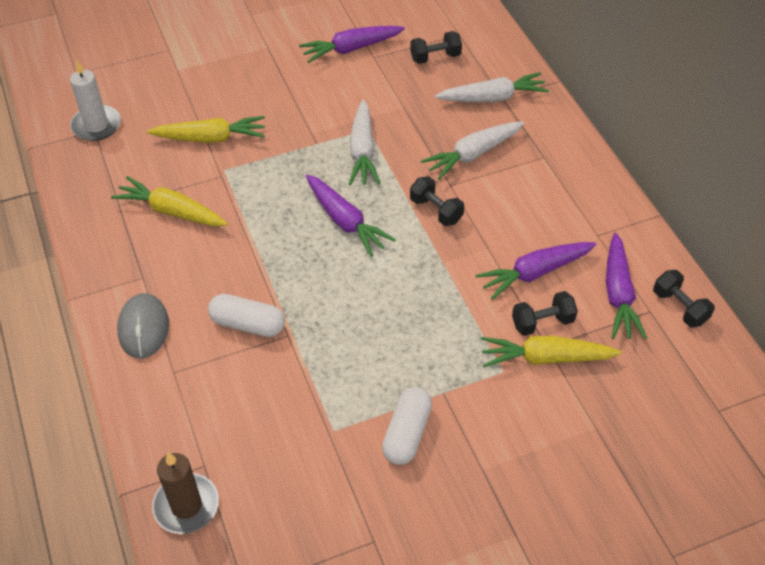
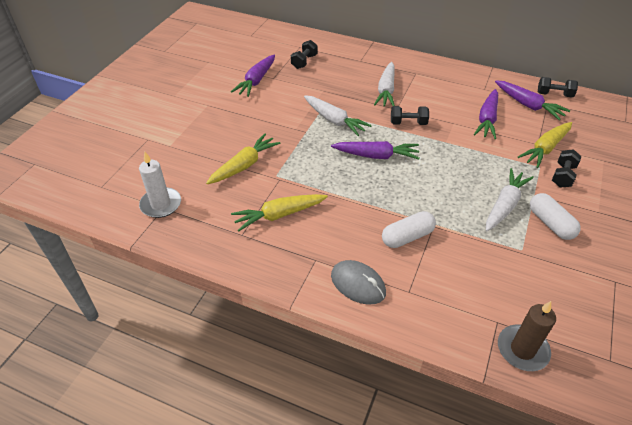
camera: 45 degrees left, 5 degrees down
(492, 98) = (357, 63): white carrot -> white carrot (504, 205)
(542, 322) = (521, 136): black dumbbell -> black dumbbell (563, 176)

